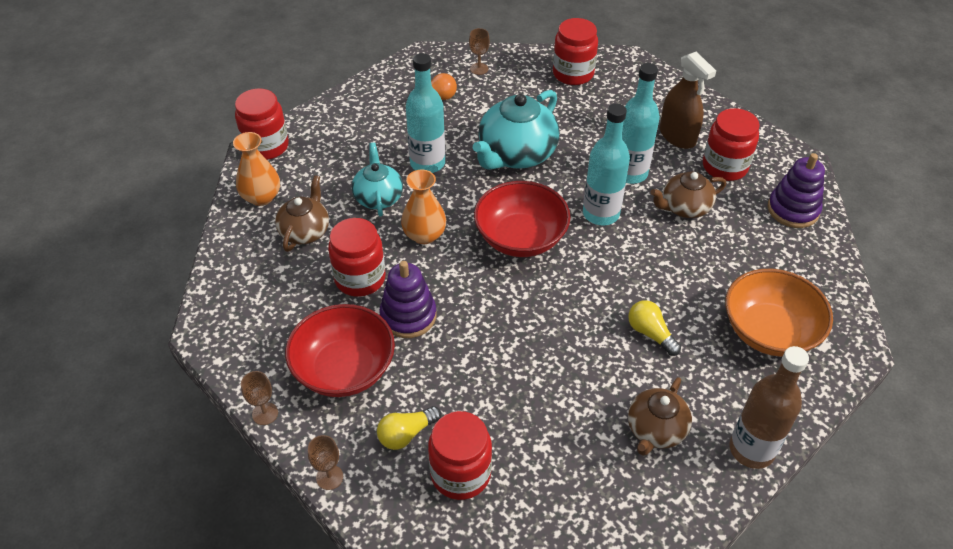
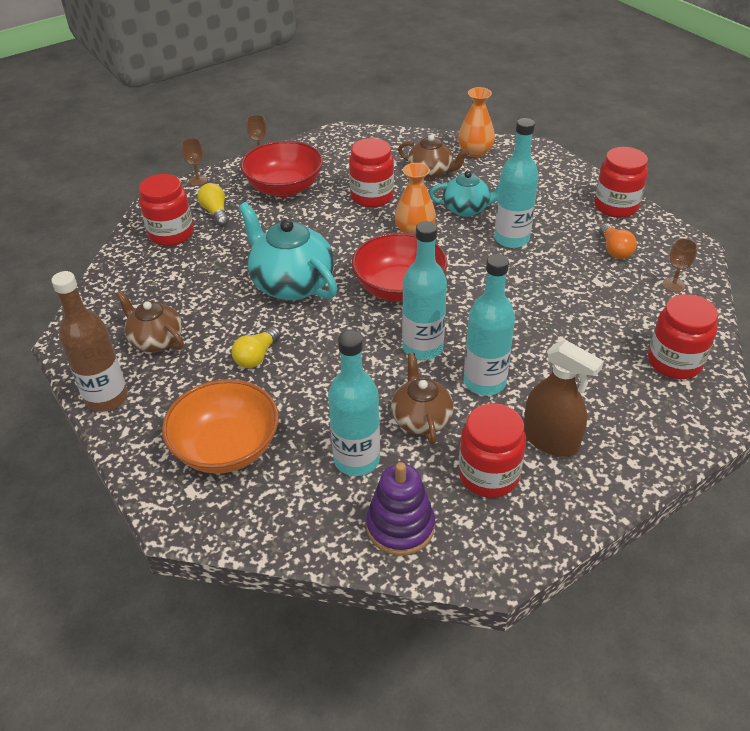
camera: 100 degrees right, 5 degrees down
(266, 146) = (539, 153): red jar -> red jar (616, 206)
(408, 316) = (325, 218): purple stacking toy -> none
(516, 154) = (521, 298): turquoise teapot -> turquoise teapot (291, 283)
(650, 333) = (256, 356): yellow light bulb -> yellow light bulb turned 150 degrees clockwise
(677, 136) = (550, 440): brown spray bottle -> brown spray bottle turned 120 degrees counterclockwise
(743, 242) = (356, 460): none -> turquoise bottle

